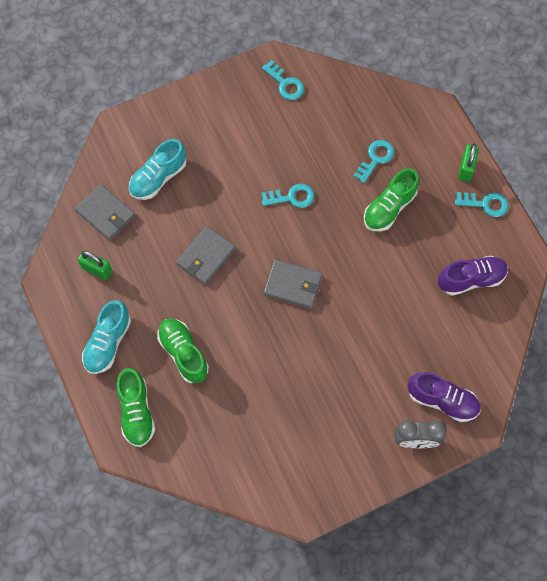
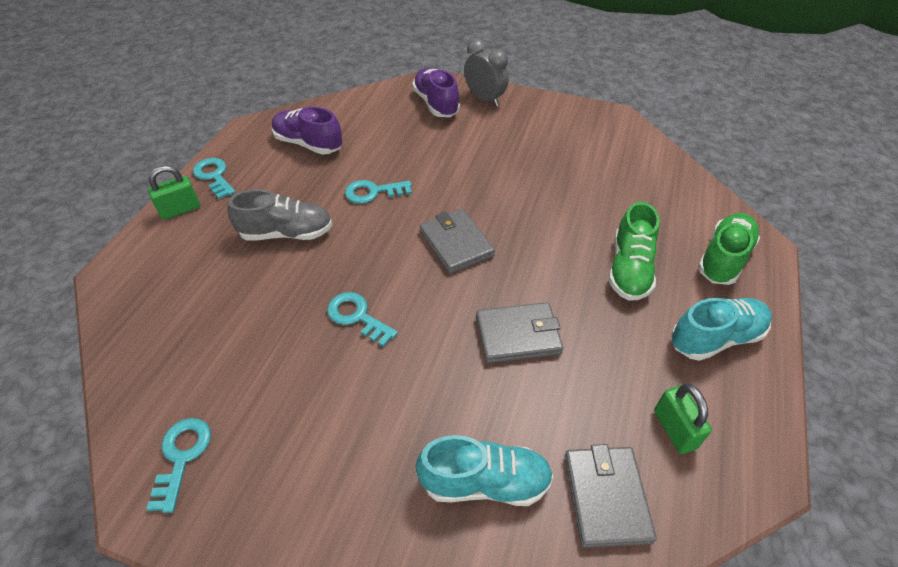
camera: 135 degrees left, 20 degrees down
(375, 159) = (231, 281): turquoise key -> turquoise key (373, 192)
(389, 208) = (286, 233): green shoe -> grey shoe

